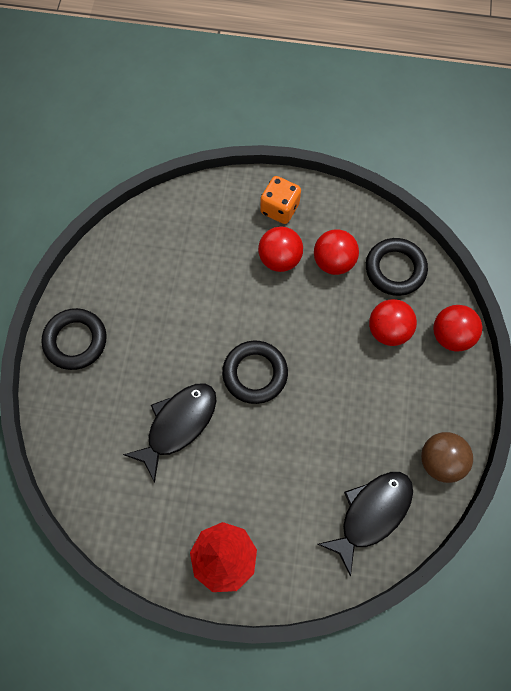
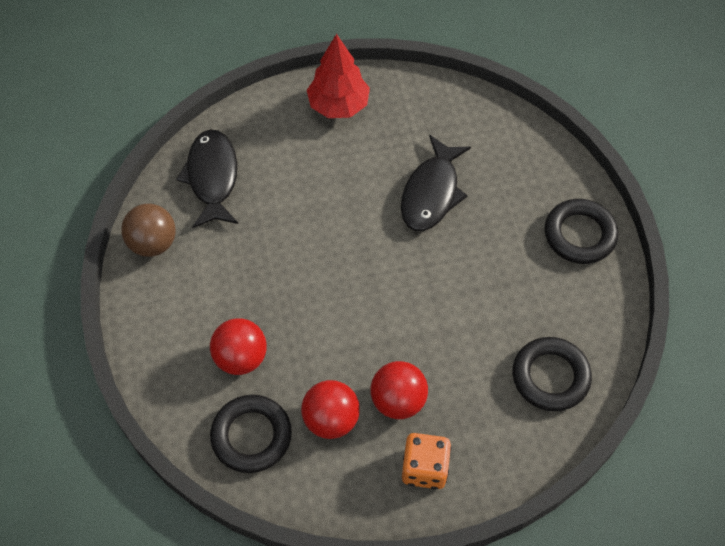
camera: 160 degrees right, 10 degrees down
(255, 373) = (374, 264): black ring -> black ring (550, 377)
(371, 514) = (212, 177): black fish -> black fish turned 150 degrees clockwise
(451, 335) = (165, 376): red ball -> none

